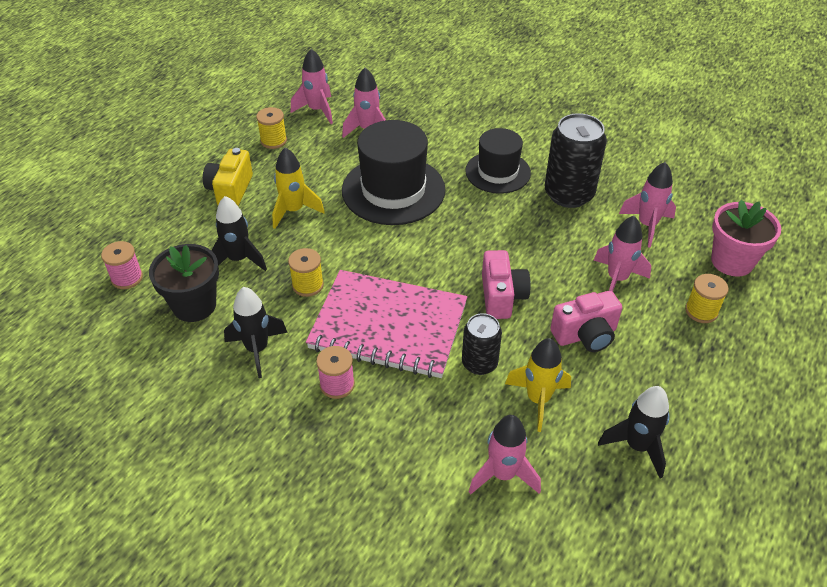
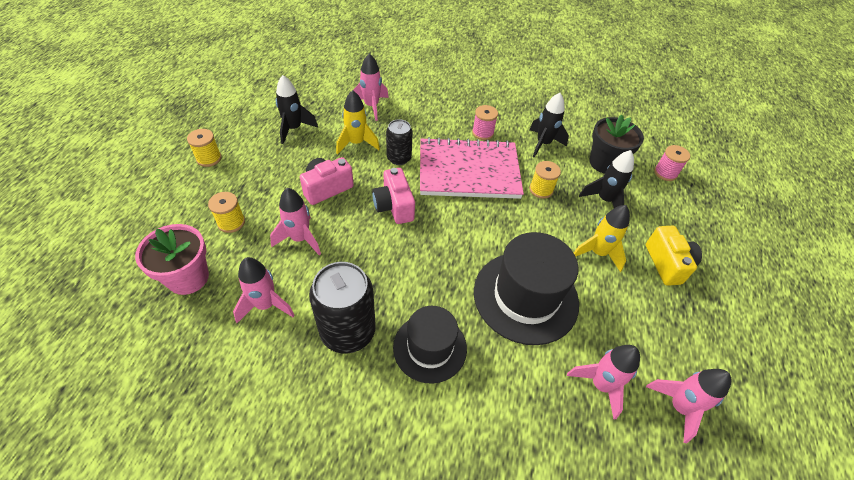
camera: 160 degrees right, 5 degrees up
(273, 141) = (684, 339): yellow spool -> yellow spool (209, 158)

